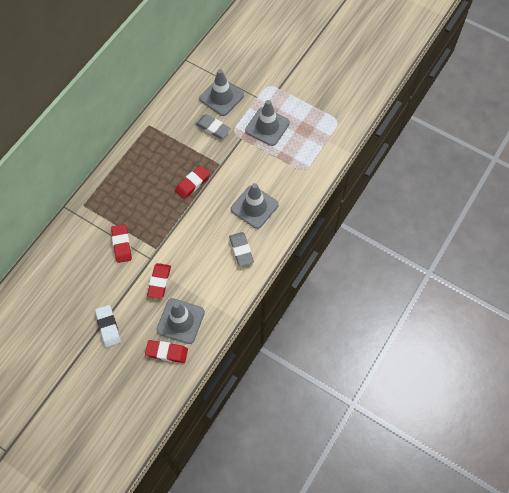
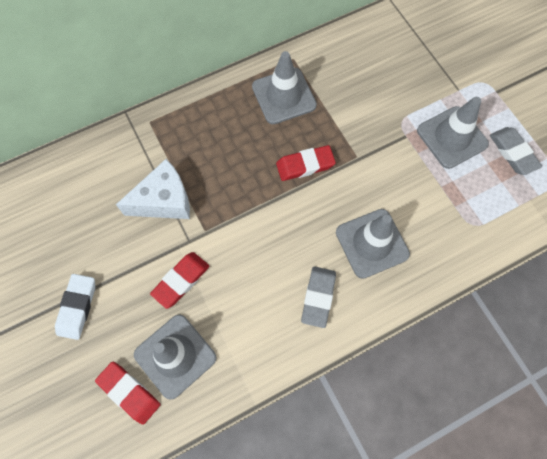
camera: 30 degrees right, 5 degrees up
(121, 244) = (164, 200): red eraser -> white cheese
(213, 128) = (375, 103): grey eraser -> grey eraser (513, 153)
(221, 97) = (410, 67): grey traffic cone -> grey traffic cone (284, 96)

